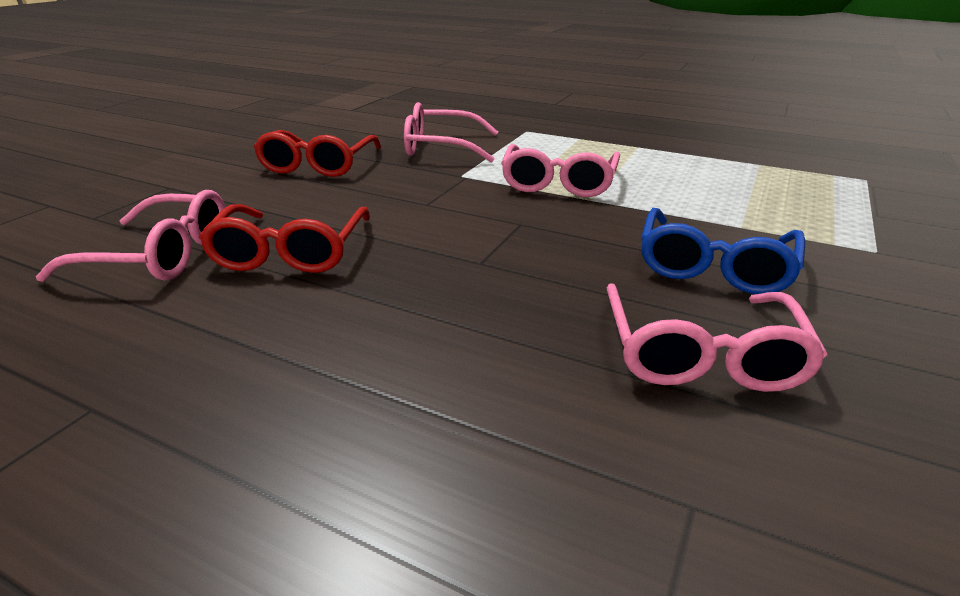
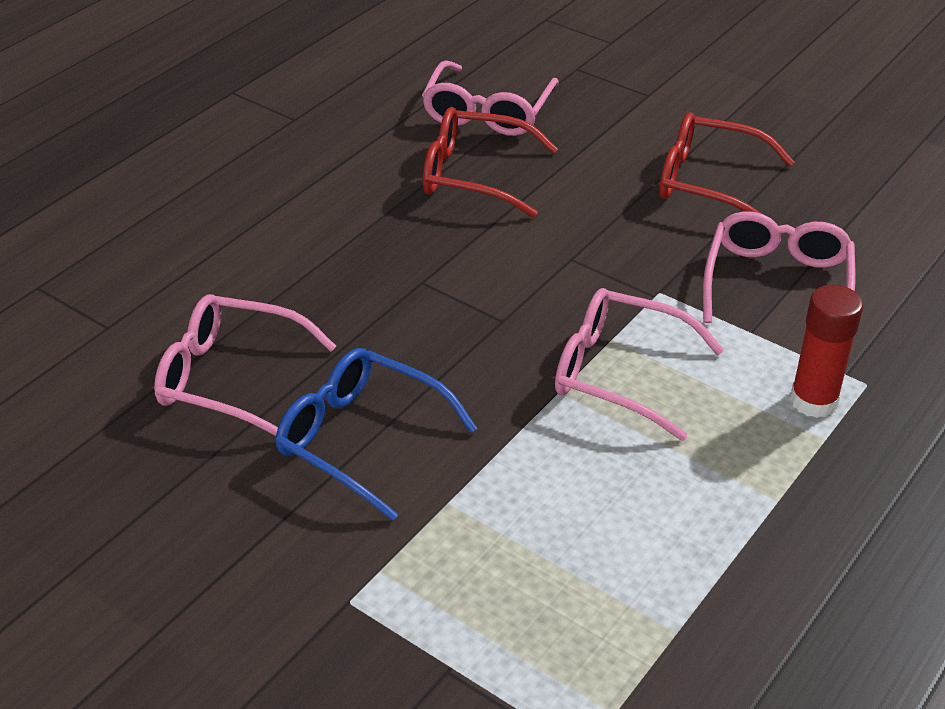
camera: 100 degrees right, 10 degrees up
(550, 140) = (813, 401): none -> red glue stick

